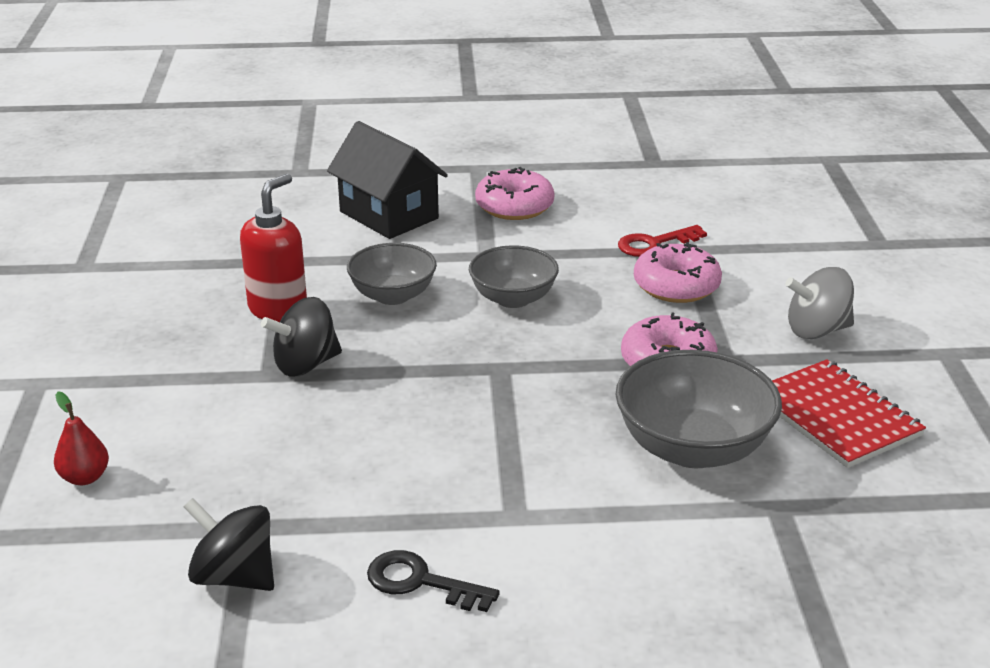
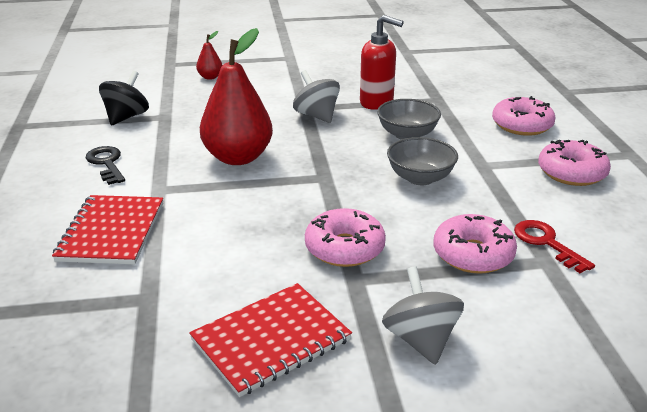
camera: 85 degrees right, 0 degrees up
(305, 365) = (316, 116): black spinning top -> grey spinning top
(389, 215) = (522, 125): black house -> pink donut
(421, 582) = (107, 163): black key -> black key turned 45 degrees counterclockwise
(428, 440) = (238, 157): none -> red pear
(633, 553) = (111, 232): none -> red notebook
(693, 448) = (226, 258): grey bowl -> none

